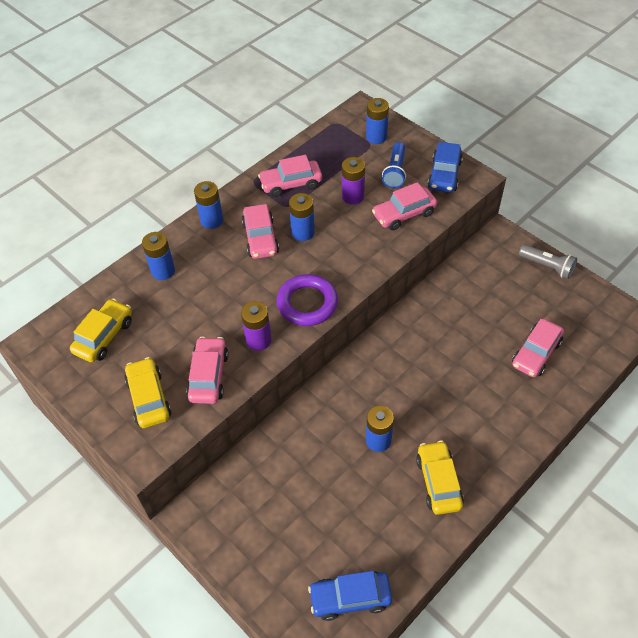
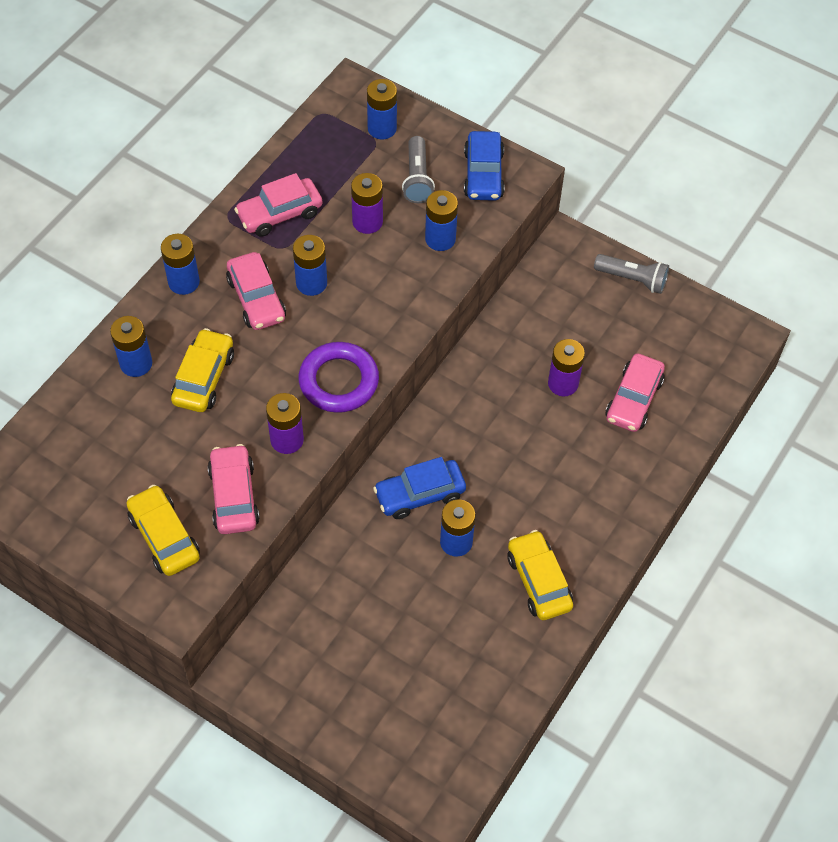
camera: 15 degrees left, 5 degrees up
(104, 336) = (81, 465): yellow car -> yellow car (204, 378)
(350, 598) = (458, 735): blue car -> blue car (420, 494)
(395, 172) = (417, 178): blue flashlight -> grey flashlight
(404, 214) = (440, 239): pink car -> blue battery
(482, 334) = (563, 383): none -> purple battery

